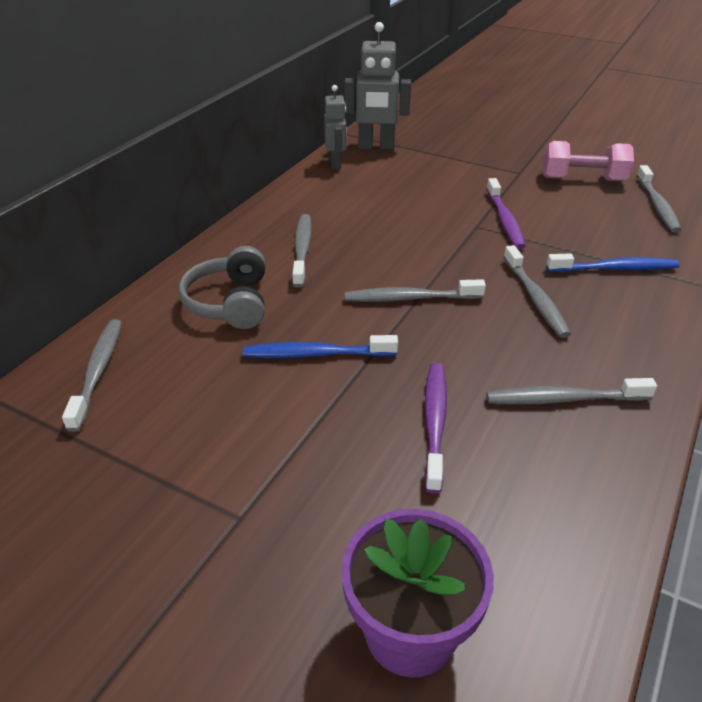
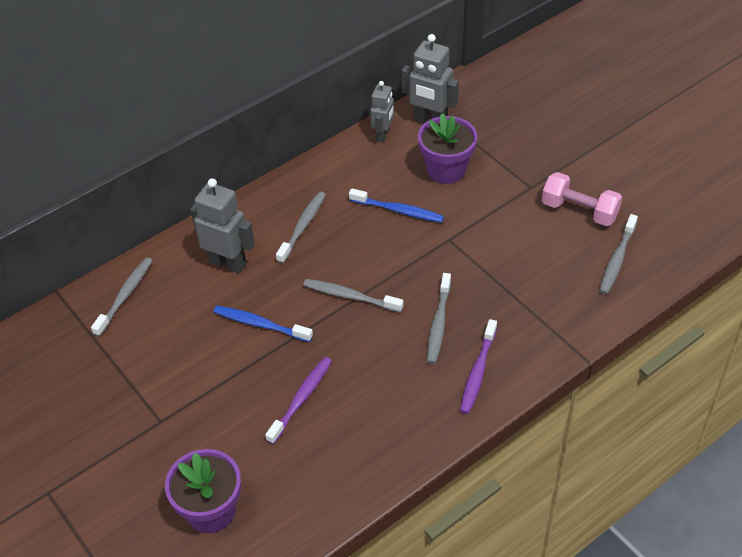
camera: 25 degrees right, 10 degrees up
(229, 303) = (228, 263): grey headphones -> grey robot
(424, 176) = (446, 170): none -> purple flower pot
(505, 220) = (475, 240): purple toothbrush -> purple toothbrush (478, 372)
(564, 399) = (393, 410): grey toothbrush -> none
(615, 268) = (521, 315): blue toothbrush -> blue toothbrush (398, 210)

